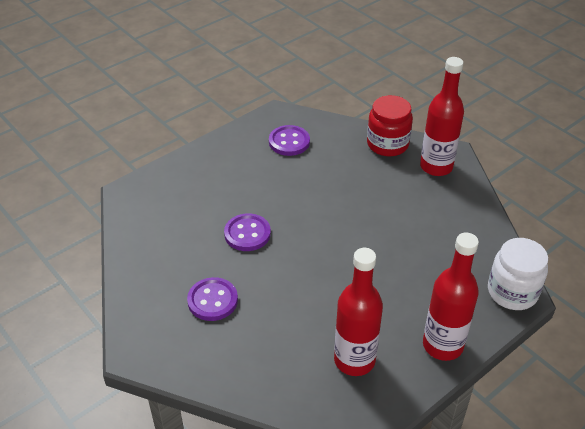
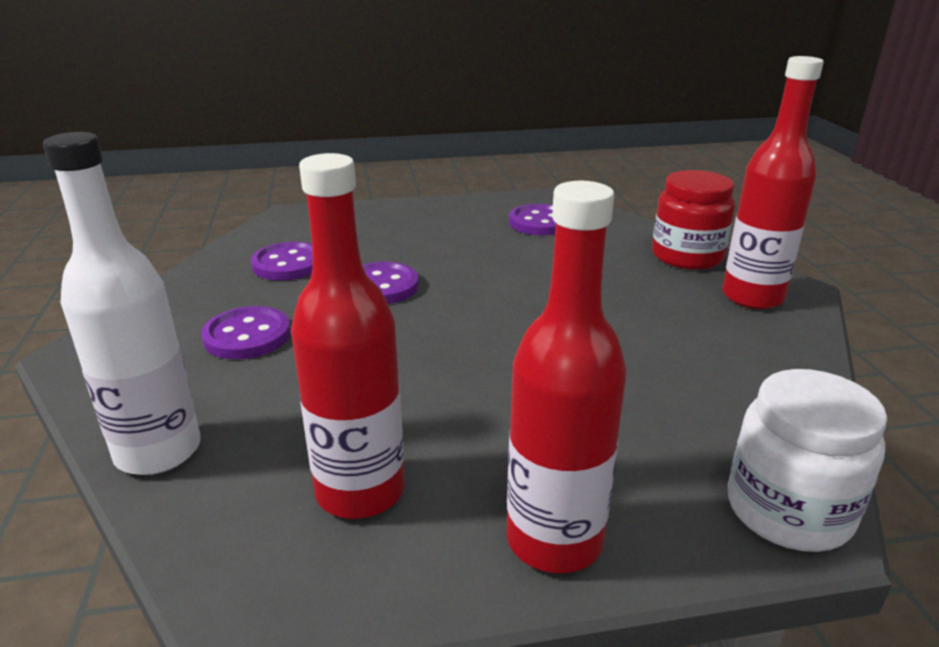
camera: 30 degrees right, 15 degrees down
(175, 237) = (288, 264): none -> purple button
(248, 384) = (158, 451): none -> white bottle

